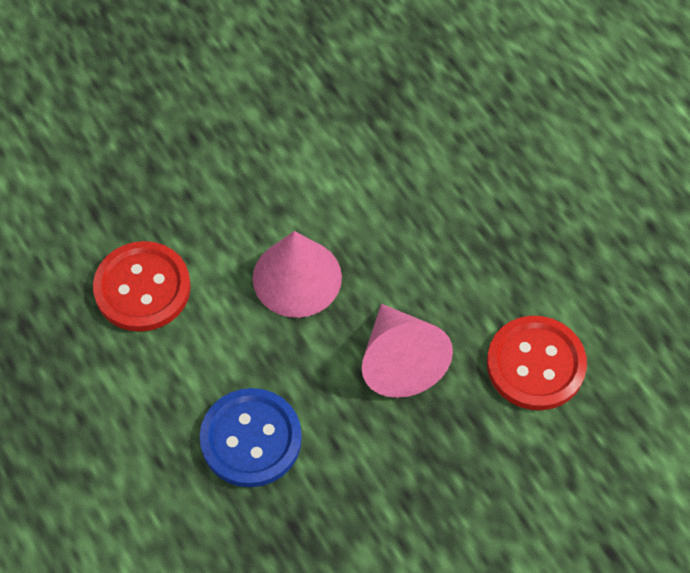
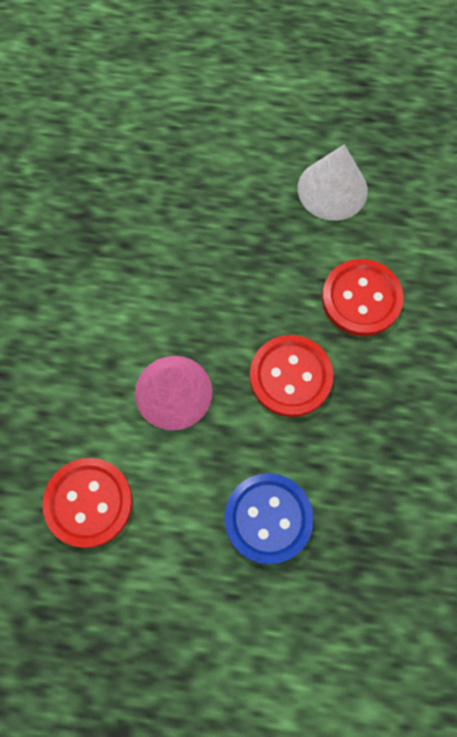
camera: 50 degrees left, 10 degrees up
(400, 361) = (290, 376): pink cone -> red button
(626, 258) = (332, 189): none -> white cone

